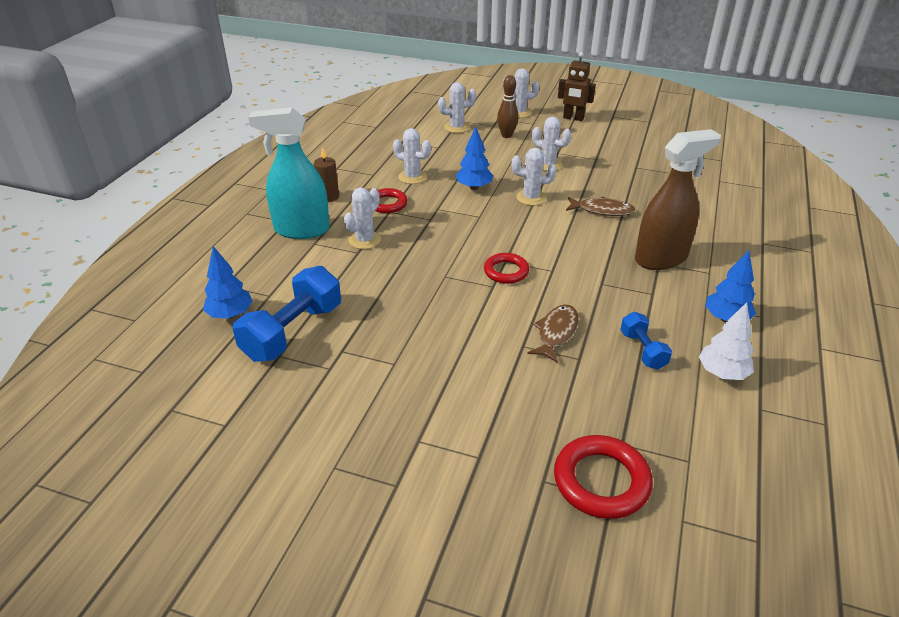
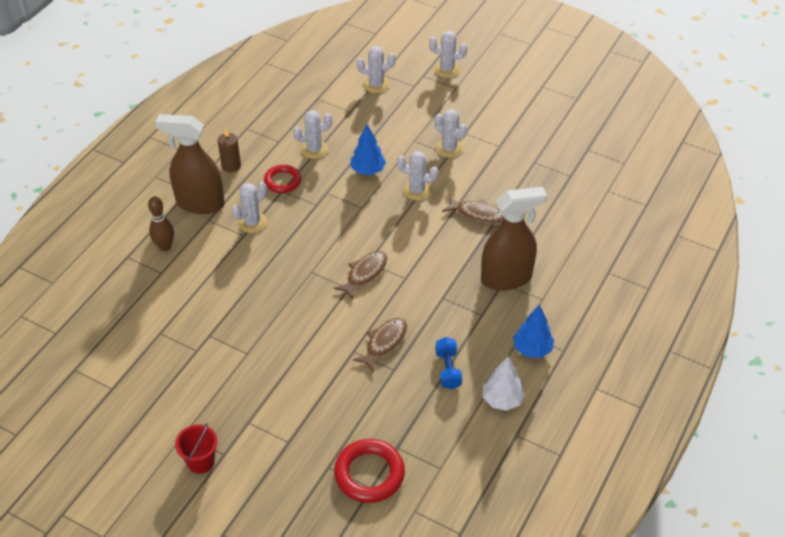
camera: 10 degrees right, 10 degrees up
(230, 315) = (127, 288): blue tree -> none
(293, 332) = (174, 312): blue dumbbell -> none
(301, 230) = (200, 203): turquoise spray bottle -> brown spray bottle
(366, 499) = (201, 461): none -> red bucket
(412, 177) = (314, 149): white cactus -> white cactus turned 60 degrees counterclockwise
(506, 135) = (422, 102): brown bowling pin -> brown bowling pin (165, 247)
(506, 271) = (364, 274): red ring -> brown fish
(573, 118) = (499, 85): brown robot -> none

